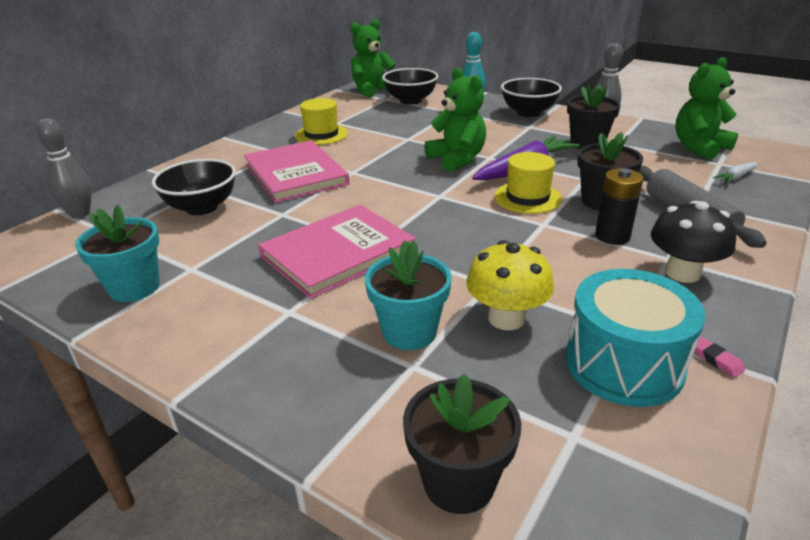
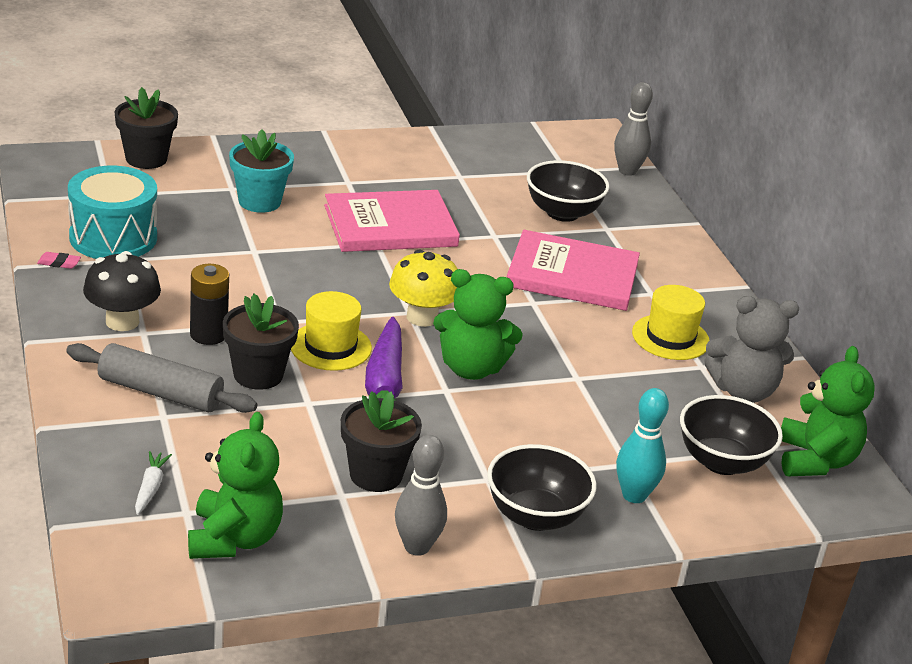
camera: 125 degrees right, 0 degrees up
(134, 287) = (464, 154): turquoise flower pot -> none
(338, 253) = (390, 226): pink book -> pink book turned 75 degrees clockwise
(343, 111) = (743, 391): none -> grey teddy bear
(506, 318) = (212, 233): yellow mushroom -> yellow mushroom (422, 317)

